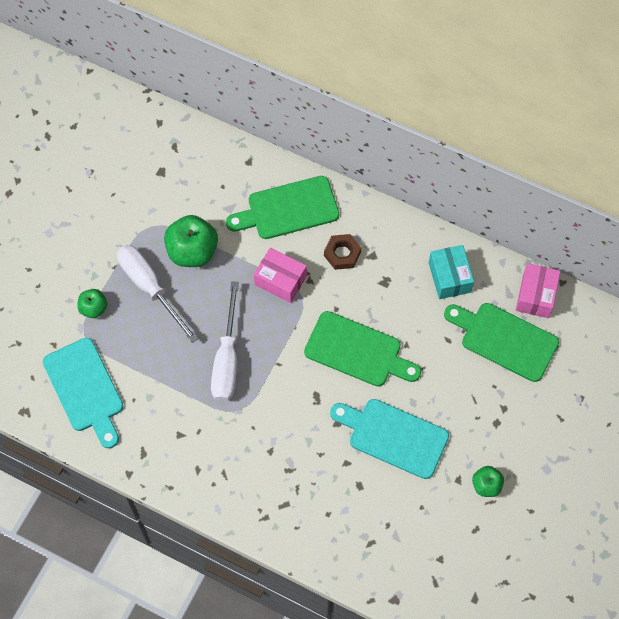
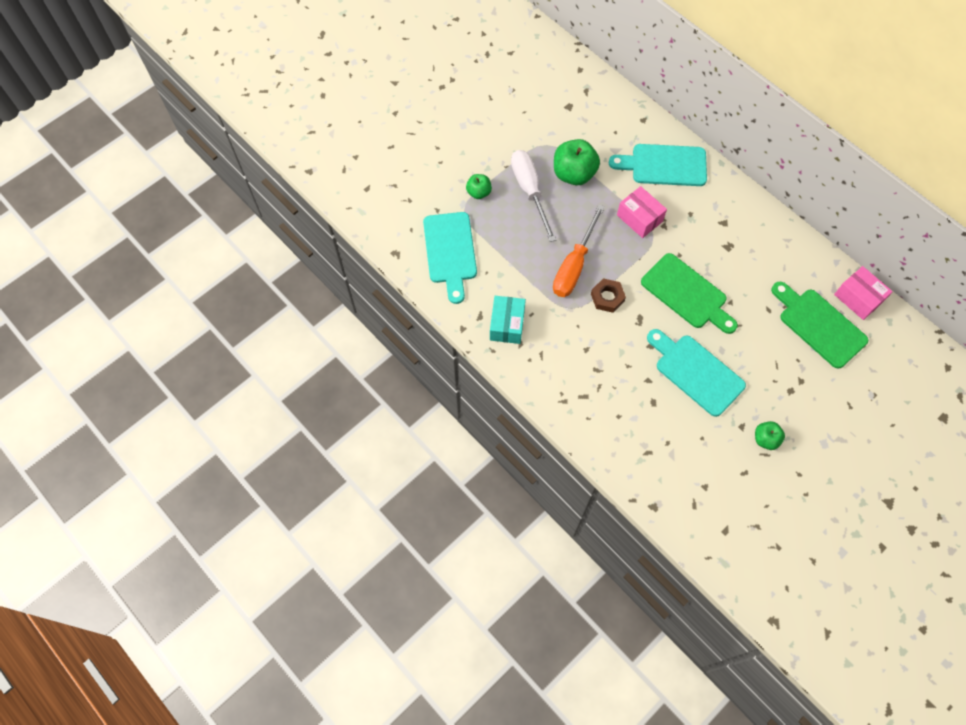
camera: 20 degrees right, 0 degrees up
(227, 359) = (574, 266): white screwdriver -> orange screwdriver
(288, 209) = (664, 165): green cutting board -> turquoise cutting board
(342, 254) = (698, 213): brown nut -> brown nut (607, 297)
(449, 277) = (786, 260): turquoise box -> turquoise box (507, 325)
(536, 296) = (858, 298): pink box -> pink box turned 75 degrees counterclockwise

